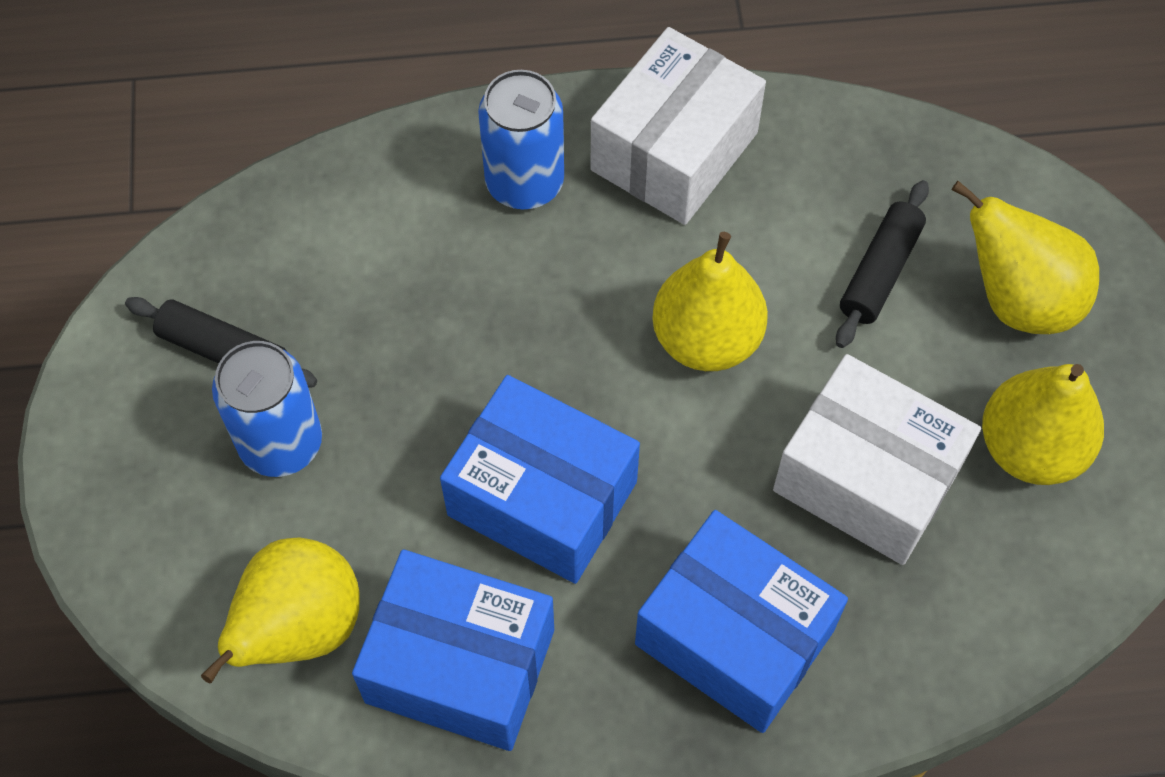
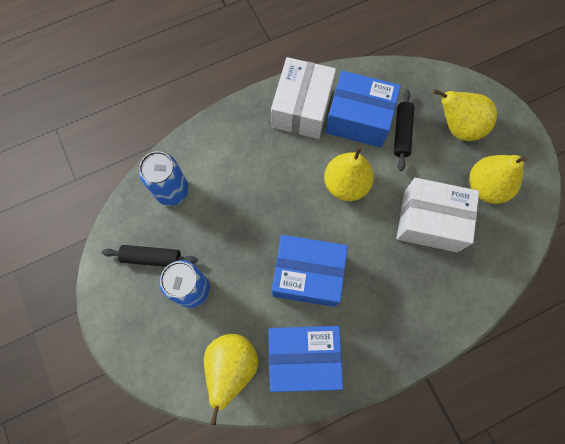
camera: 20 degrees left, 10 degrees up
(524, 183) = (247, 142): blue can -> blue can (172, 191)
(734, 637) = (405, 305): blue box -> blue box (358, 119)

